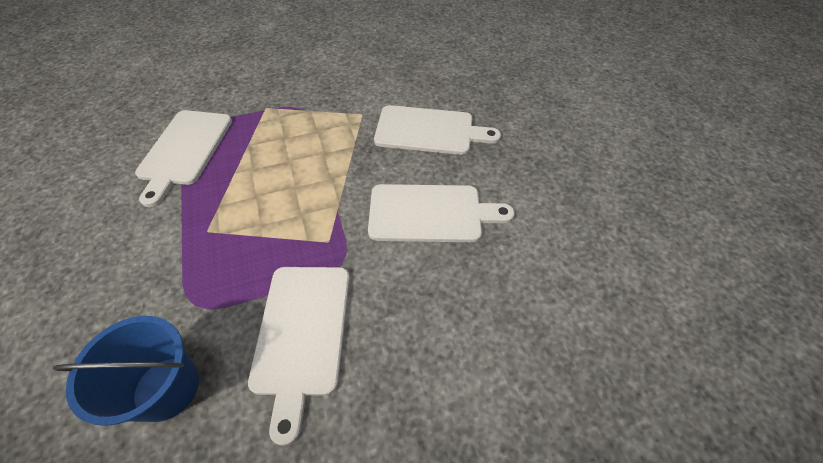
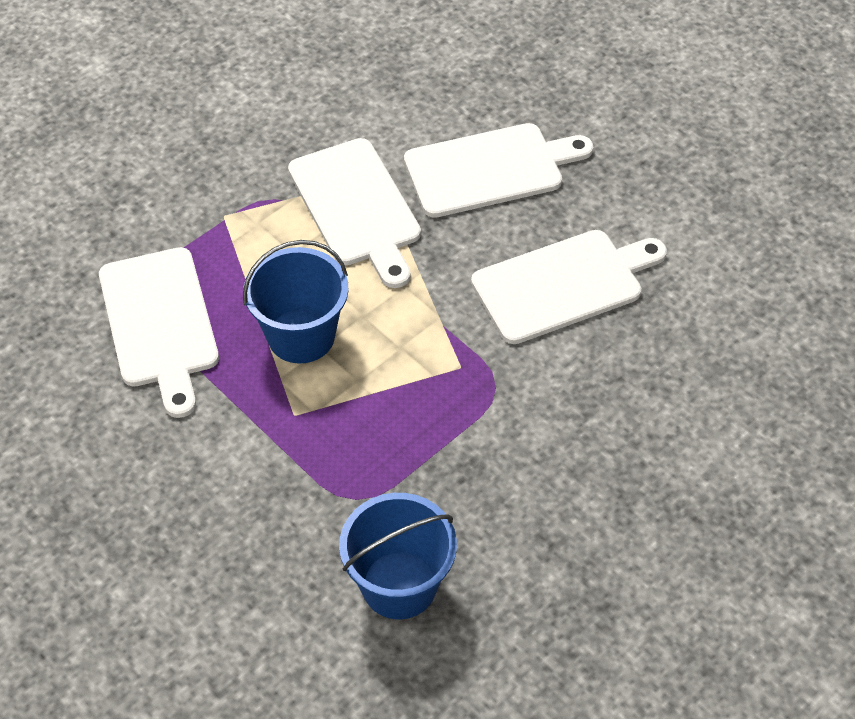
camera: 25 degrees left, 0 degrees up
(251, 185) = (301, 336): none -> blue bucket
(302, 334) = (506, 475): white cutting board -> white cutting board (357, 207)

